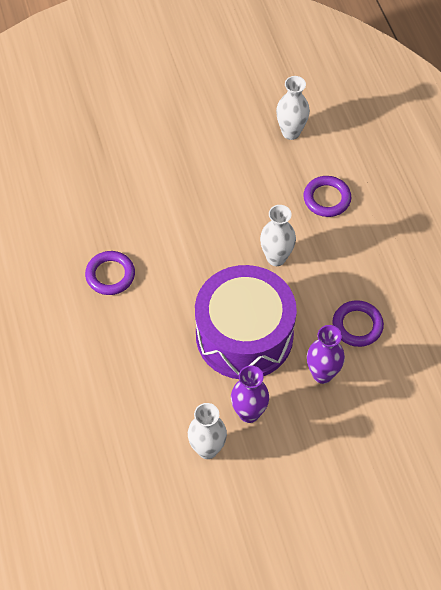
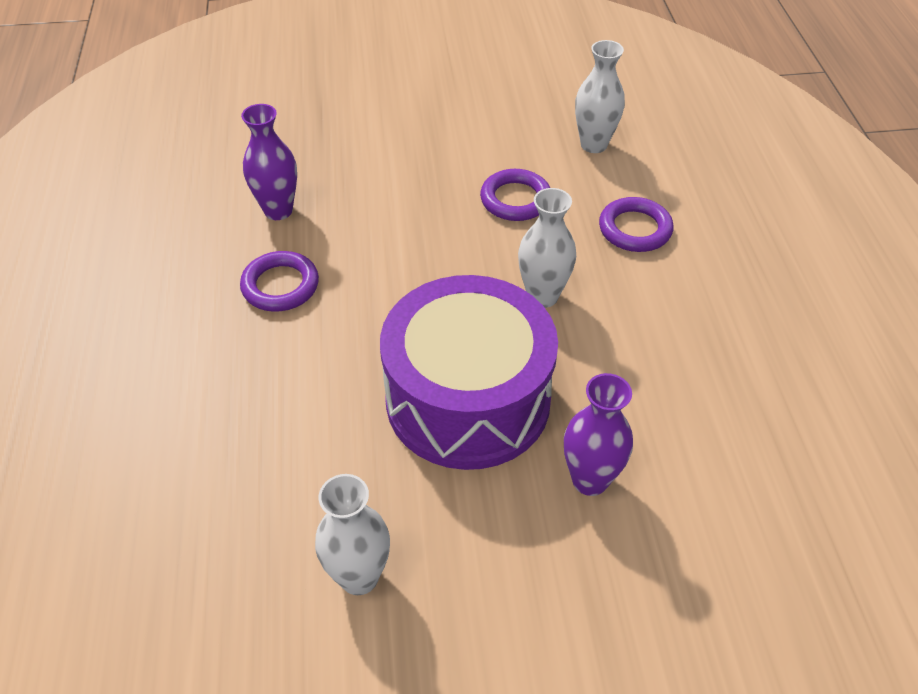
camera: 10 degrees right, 10 degrees down
(249, 413) = (448, 526): purple vase -> purple vase (278, 210)
(357, 325) = (661, 411): purple ring -> purple ring (515, 199)

